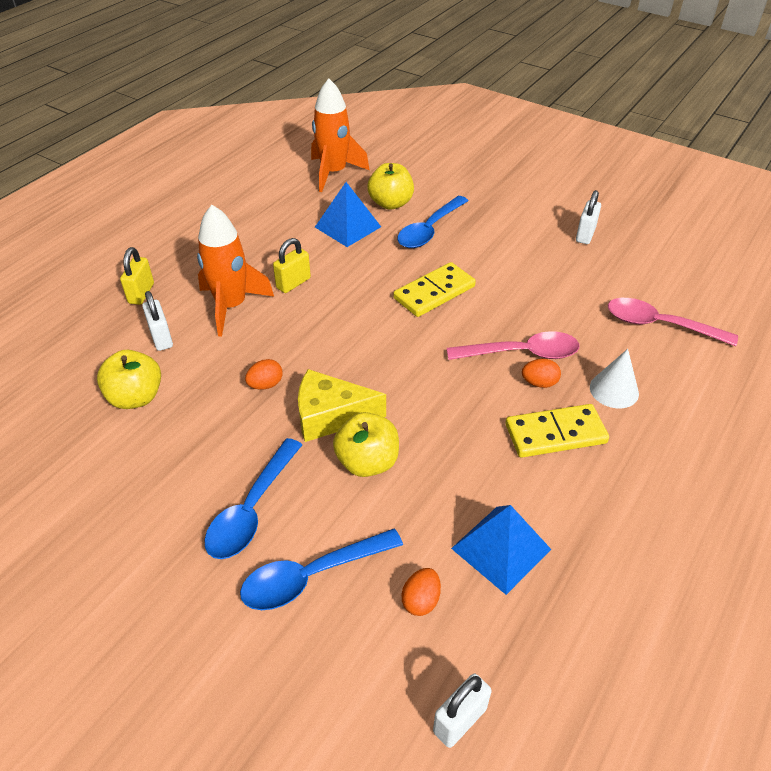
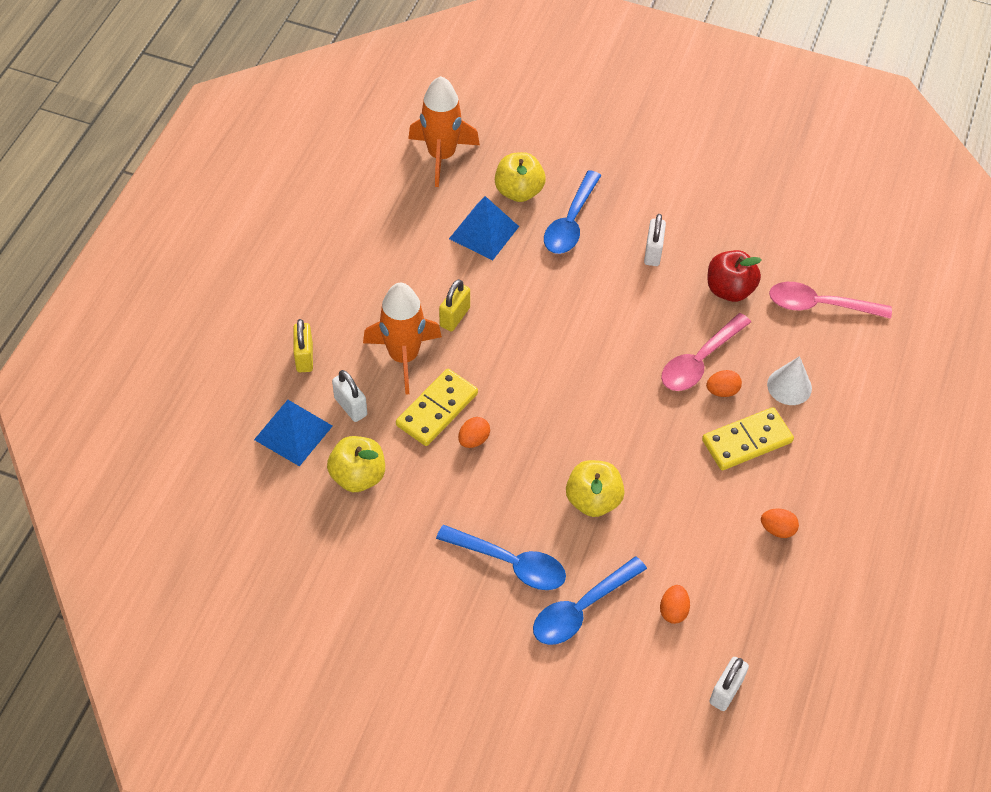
camera: 15 degrees left, 10 degrees up
(252, 510) = (510, 563): blue spoon -> blue spoon turned 75 degrees counterclockwise
(330, 416) = (545, 461): yellow cheese -> none
(434, 292) = (598, 304): yellow domino -> yellow domino (437, 409)
(501, 548) = (724, 555): blue pyramid -> blue pyramid (293, 432)
(522, 353) = (699, 361): pink spoon -> pink spoon turned 150 degrees clockwise
(568, 299) = (729, 290): none -> red apple
(571, 531) = (777, 529): none -> orange egg
(585, 235) = (731, 202): white padlock -> white padlock (653, 252)

